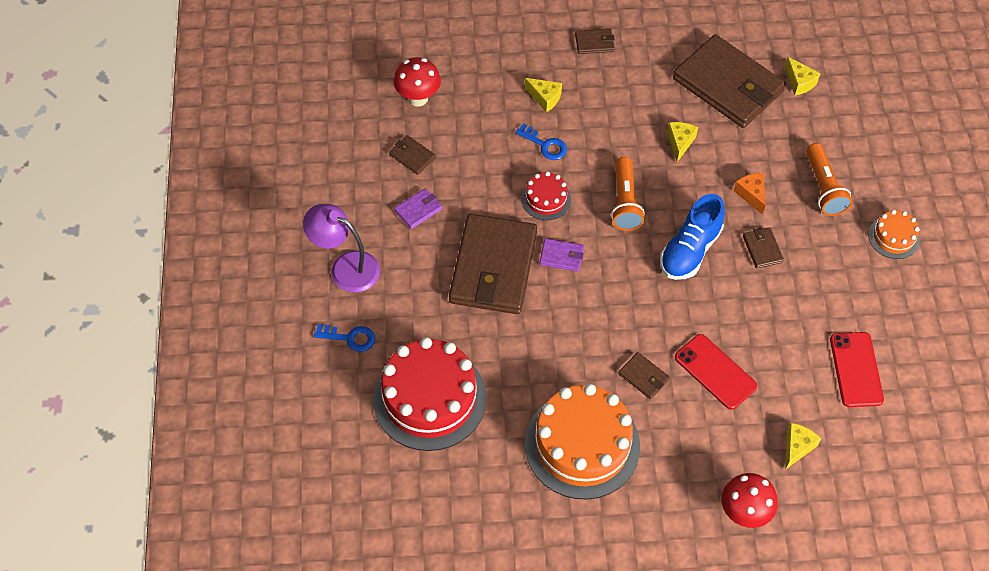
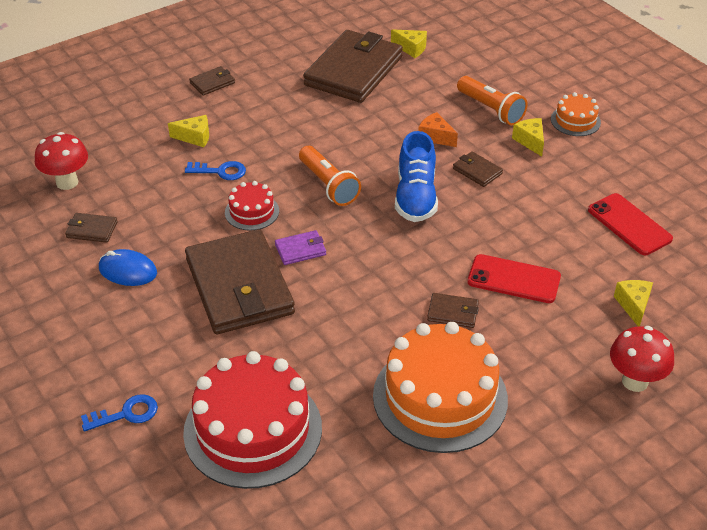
camera: 30 degrees left, 15 degrees down
(346, 267) = (80, 352): purple lamp -> none
(418, 210) = (128, 271): purple wallet -> blue mouse
(680, 143) = (344, 124): yellow cheese -> yellow cheese (530, 141)
(728, 85) = (353, 71): brown wallet -> brown wallet turned 75 degrees counterclockwise

